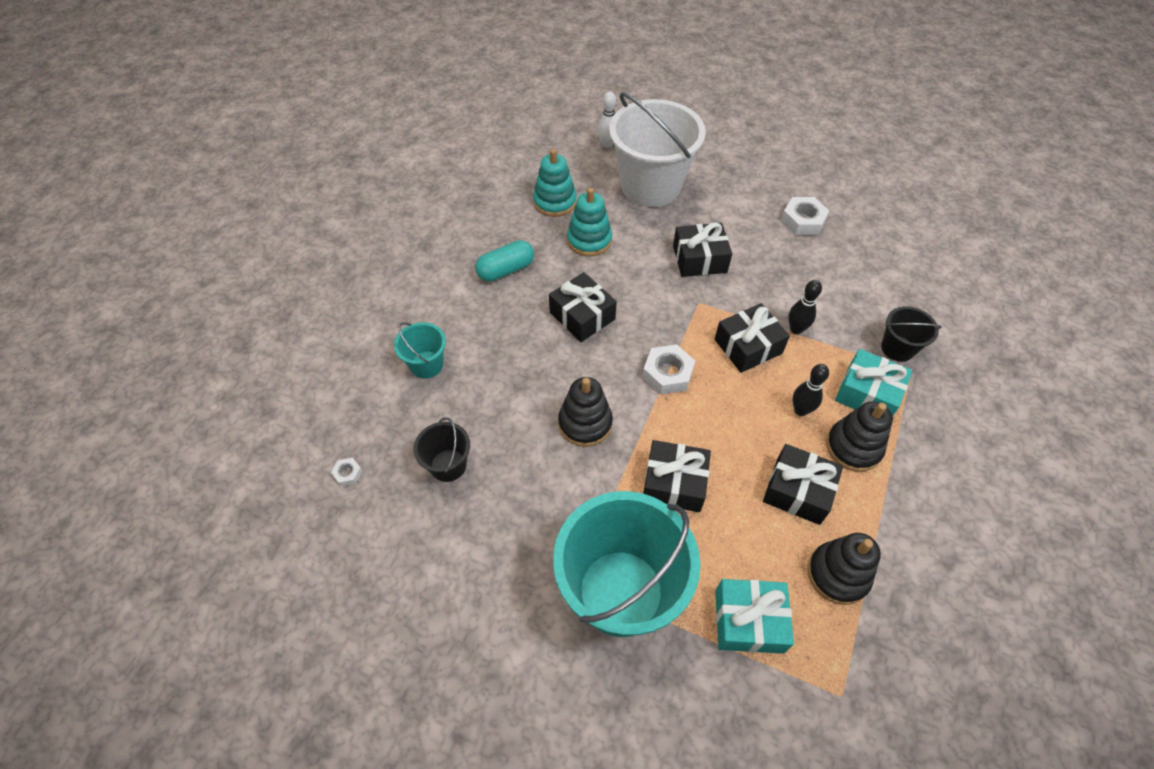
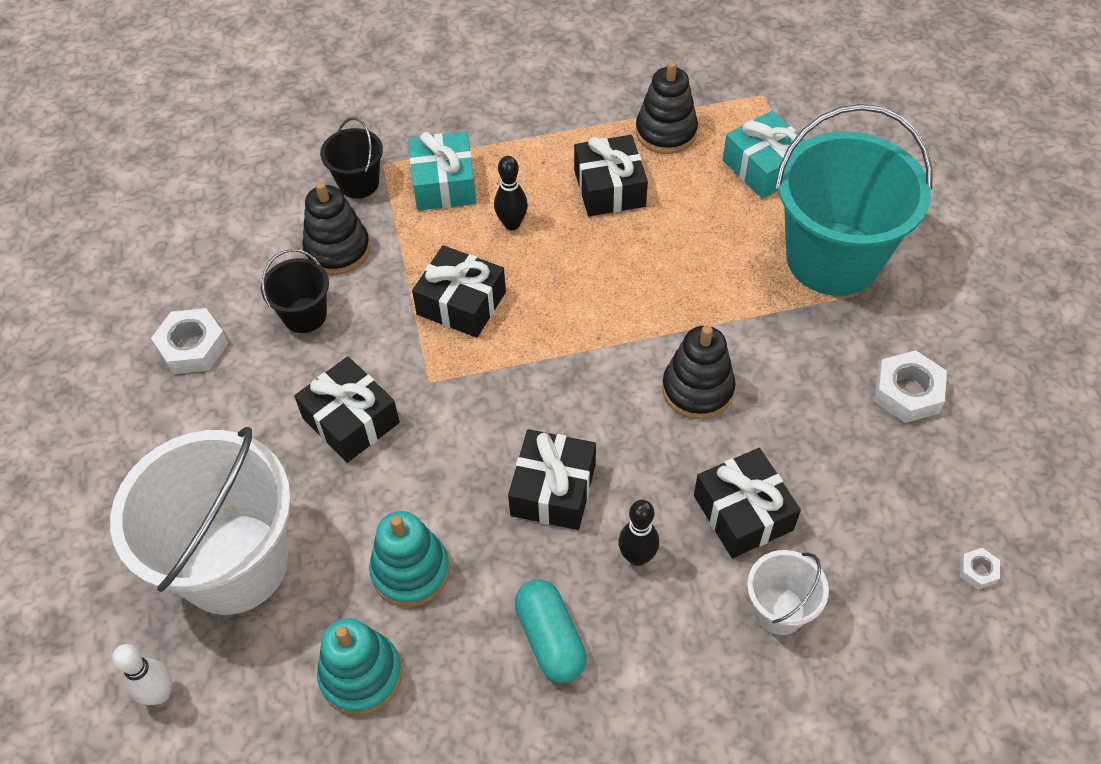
camera: 125 degrees left, 0 degrees up
(426, 365) = (779, 610): turquoise bucket -> white bucket
(448, 465) = (868, 479): black bucket -> black bucket (304, 315)
(506, 270) = (550, 638): turquoise capsule -> turquoise capsule turned 45 degrees clockwise
(667, 373) = (564, 354): white nut -> white nut (907, 392)
(674, 483) = (691, 278): black gift -> black gift (743, 512)
(796, 329) = (399, 273): black bowling pin -> black bowling pin (637, 557)
(853, 447) = (522, 170): black stacking toy -> black stacking toy (337, 250)

